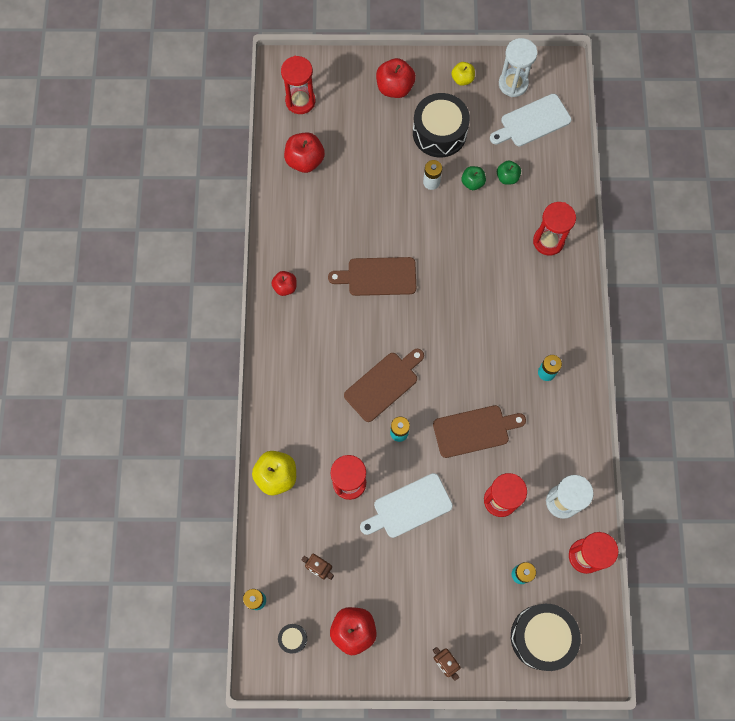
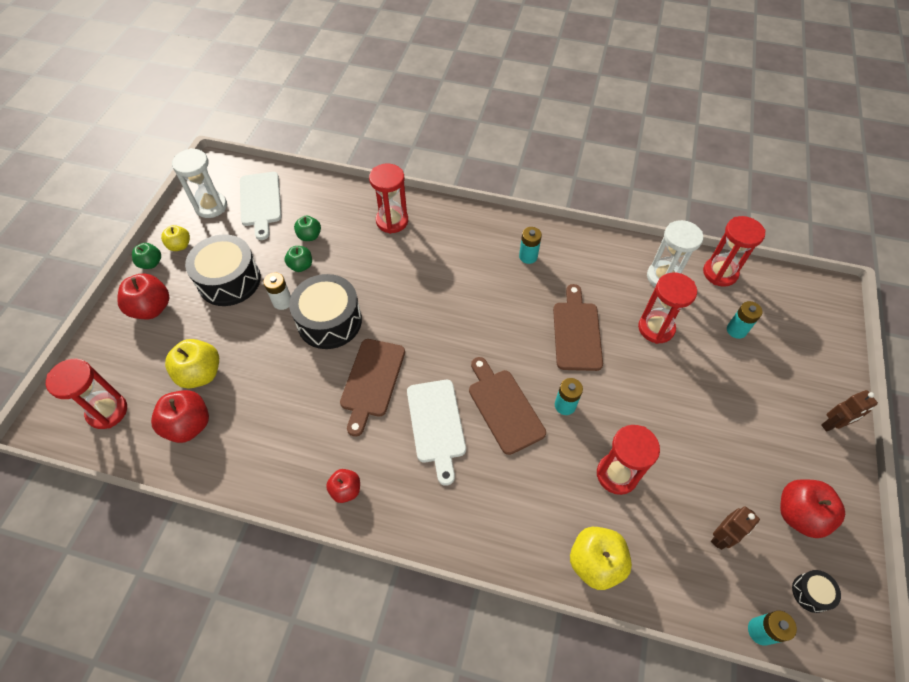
camera: 75 degrees left, 15 degrees down
(348, 149) = (200, 374): none -> yellow apple
(409, 507) = (654, 416): white cutting board -> white cutting board (436, 424)
(437, 66) = (151, 263): none -> green apple
(541, 637) = (802, 328): black drum -> black drum (329, 321)

